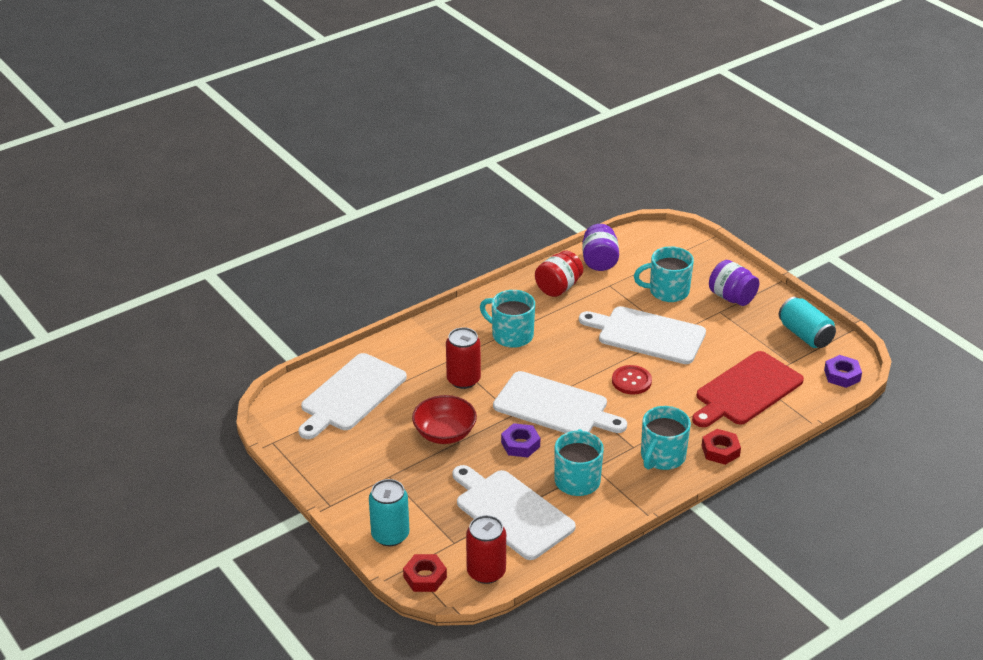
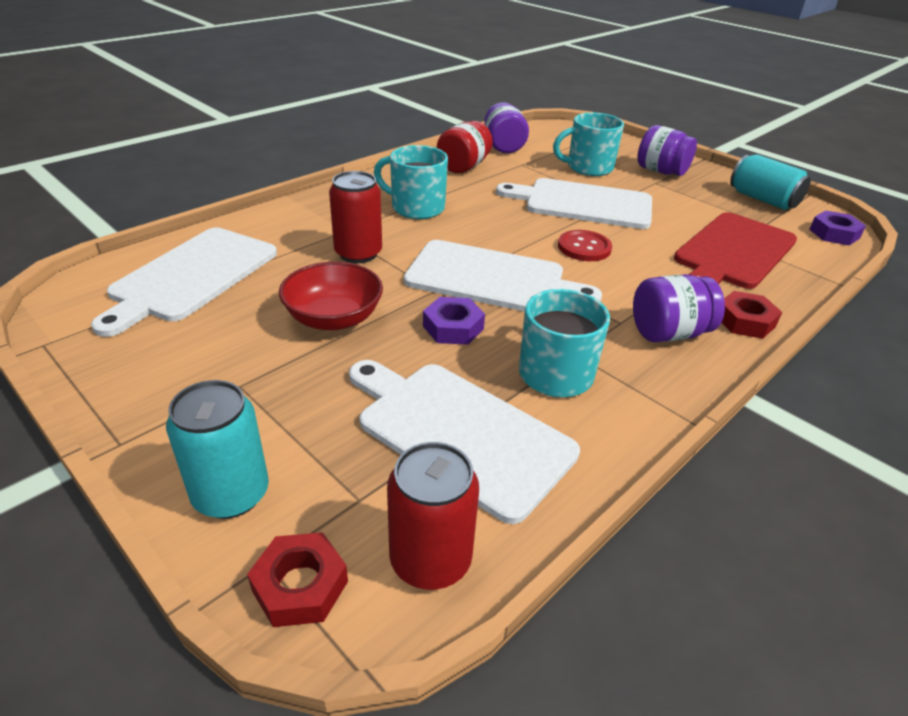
camera: 10 degrees left, 0 degrees up
(662, 457) = (668, 333): turquoise mug -> purple jar

